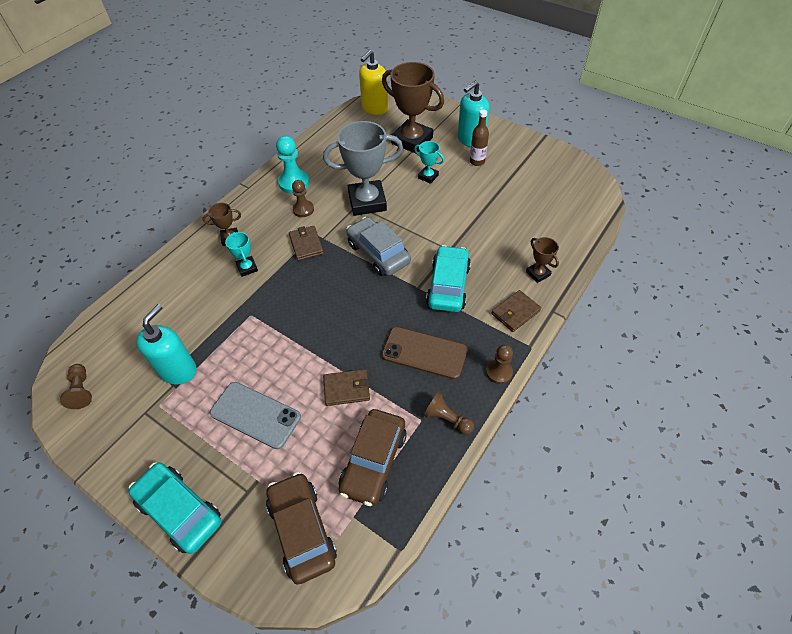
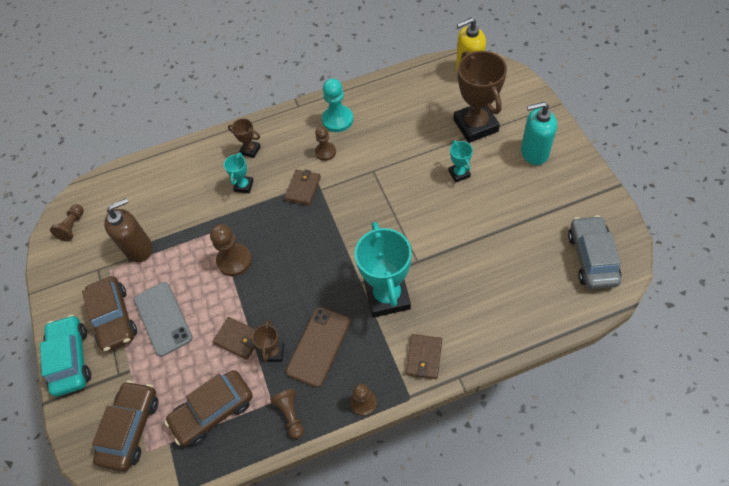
camera: 40 degrees right, 5 degrees up
(178, 370) = (139, 248): turquoise soap dispenser -> brown soap dispenser
(200, 444) = (114, 318): none -> brown car
(288, 329) = (234, 260): none -> brown pawn
(367, 202) = (384, 172): grey trophy -> none
(378, 253) = (354, 230): grey car -> grey car (591, 258)
(424, 353) = (318, 346): brown phone -> brown phone turned 60 degrees clockwise
(448, 285) = (387, 296): turquoise car -> turquoise trophy
(477, 161) = (520, 181): brown bottle -> none
(515, 312) = (424, 357): brown wallet -> brown wallet turned 75 degrees counterclockwise
(538, 274) = (477, 332): brown trophy -> brown trophy (273, 352)

